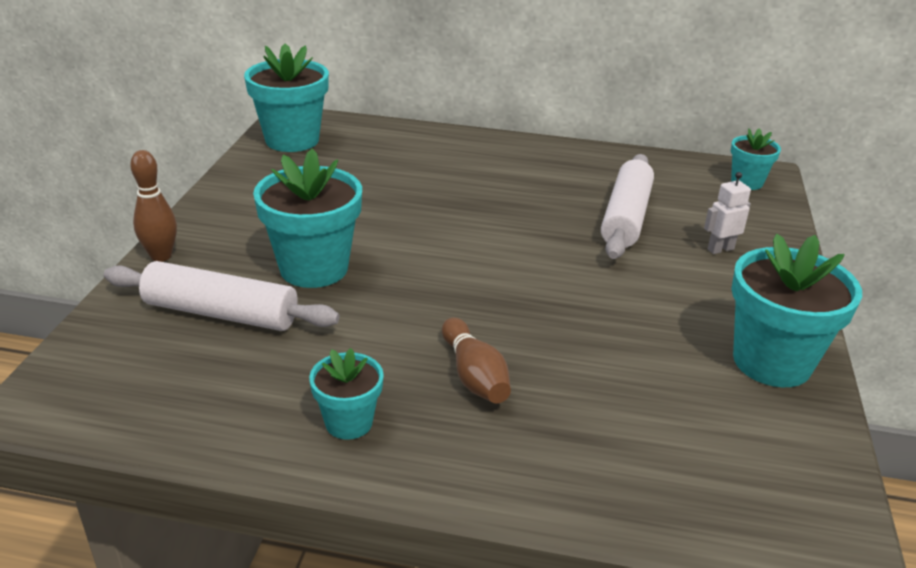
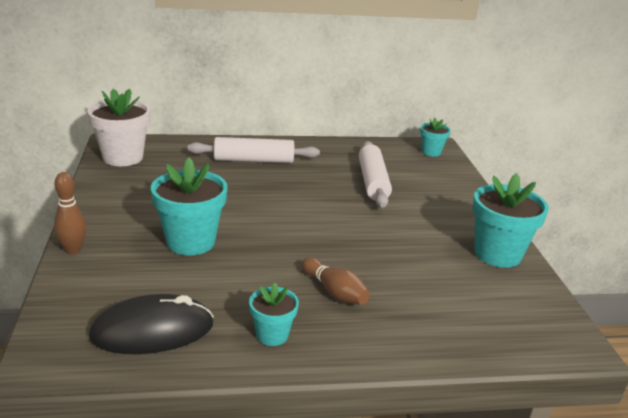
camera: 20 degrees left, 5 degrees down
(195, 384) = (152, 330): none -> black mouse
(221, 313) = (142, 281): white rolling pin -> white rolling pin (253, 160)
(292, 140) = (123, 157): turquoise flower pot -> white flower pot
(720, 249) = (437, 193): white robot -> none

